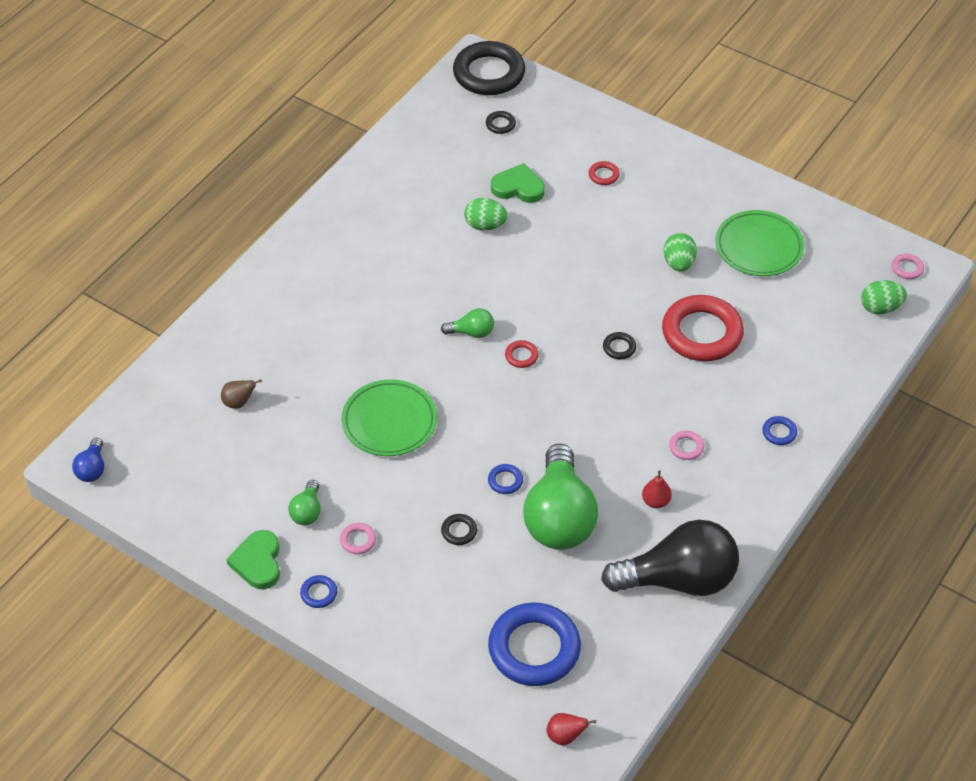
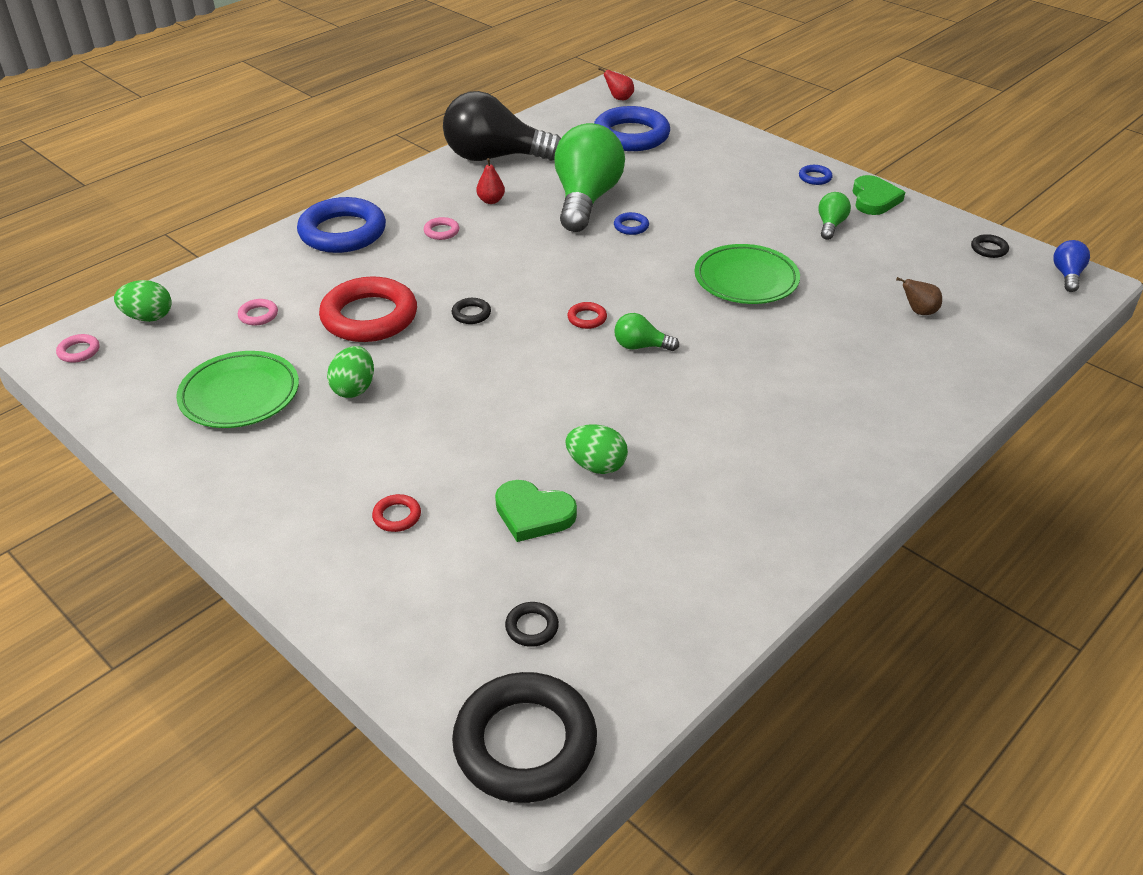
camera: 170 degrees left, 10 degrees down
(358, 540) = (779, 203): pink ring -> pink ring (258, 315)
(459, 531) = (683, 200): black ring -> black ring (989, 249)
(779, 432) = (342, 232): blue ring -> blue ring, size x2.45

